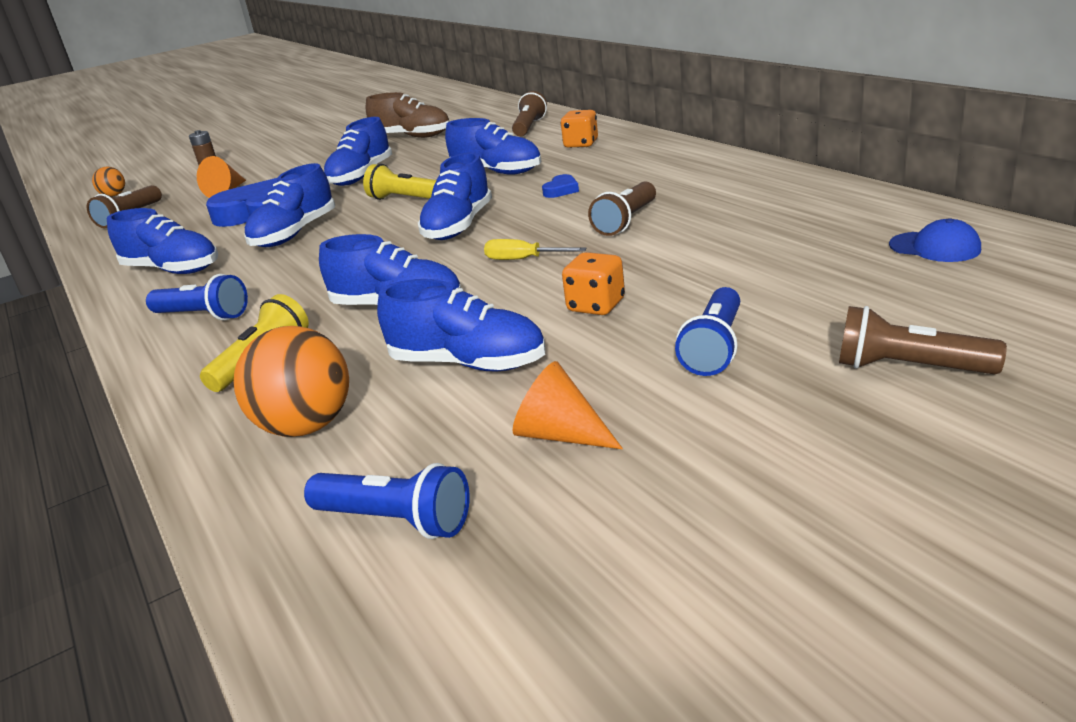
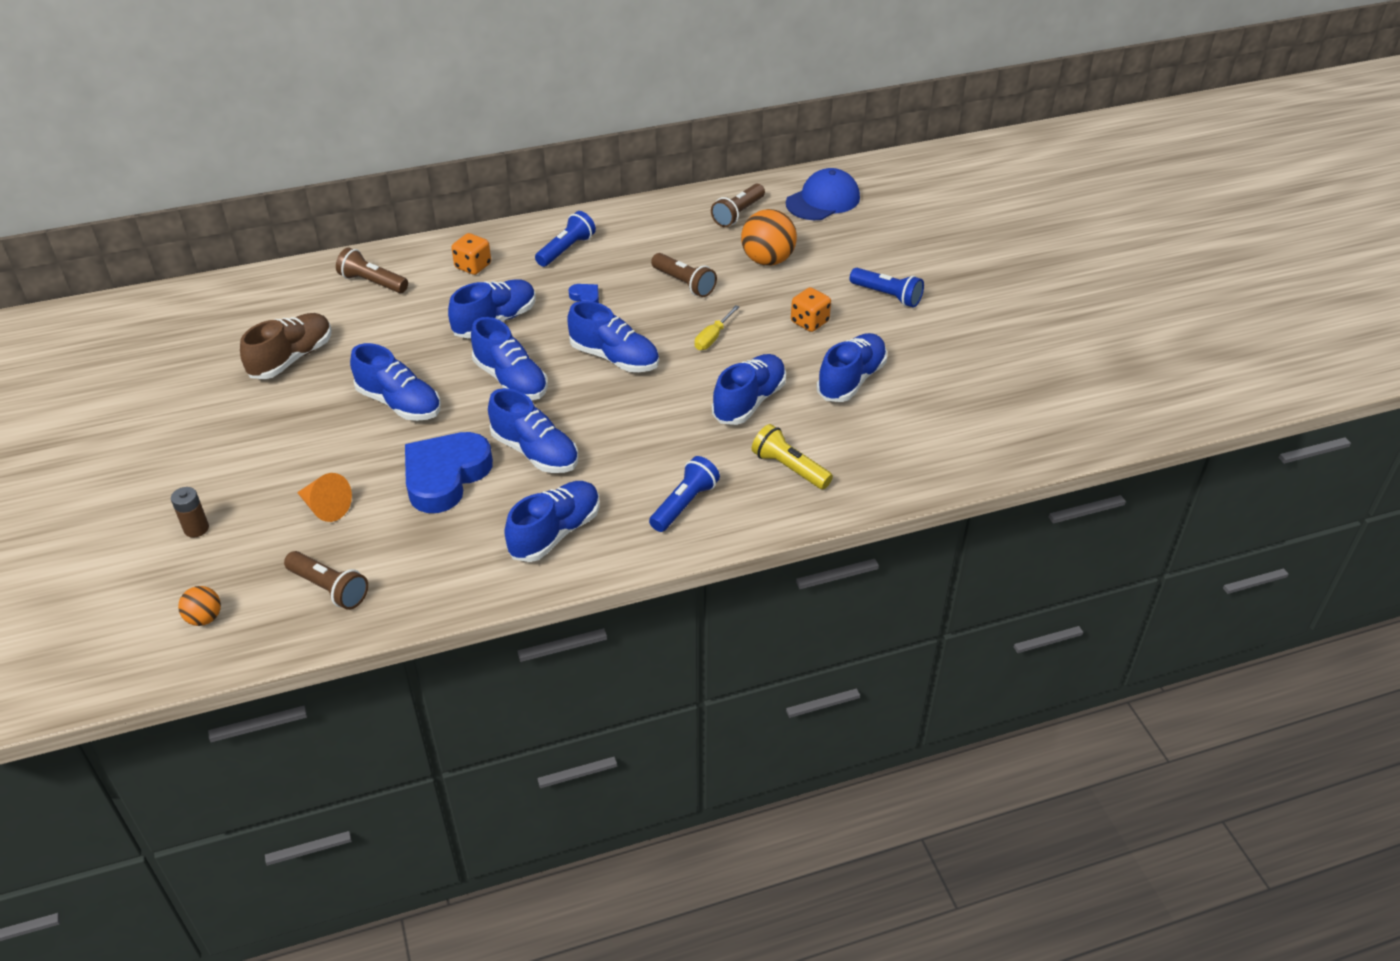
camera: 80 degrees left, 15 degrees up
(306, 426) = (889, 448): orange ball -> orange ball (767, 260)
(396, 520) = (991, 419): blue flashlight -> blue flashlight (566, 249)
(405, 199) = (511, 380): yellow flashlight -> blue shoe
(560, 435) = (944, 359): orange cone -> none
(908, 368) = (939, 252): brown flashlight -> brown flashlight (738, 214)
(934, 247) = (823, 200): blue cap -> blue cap, size x1.65

